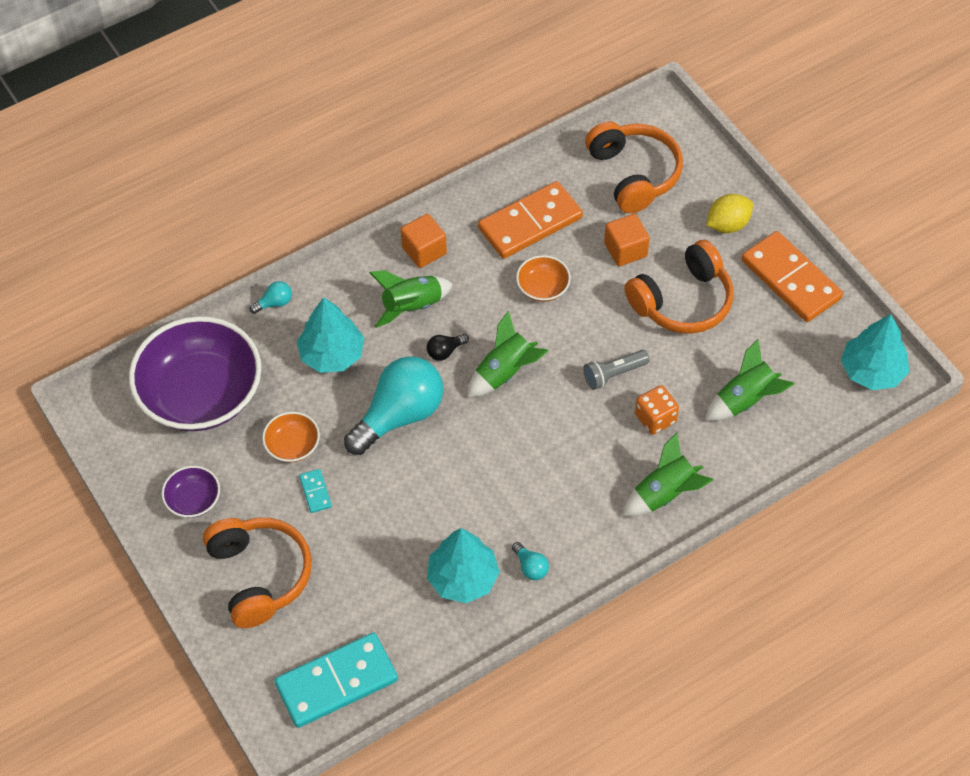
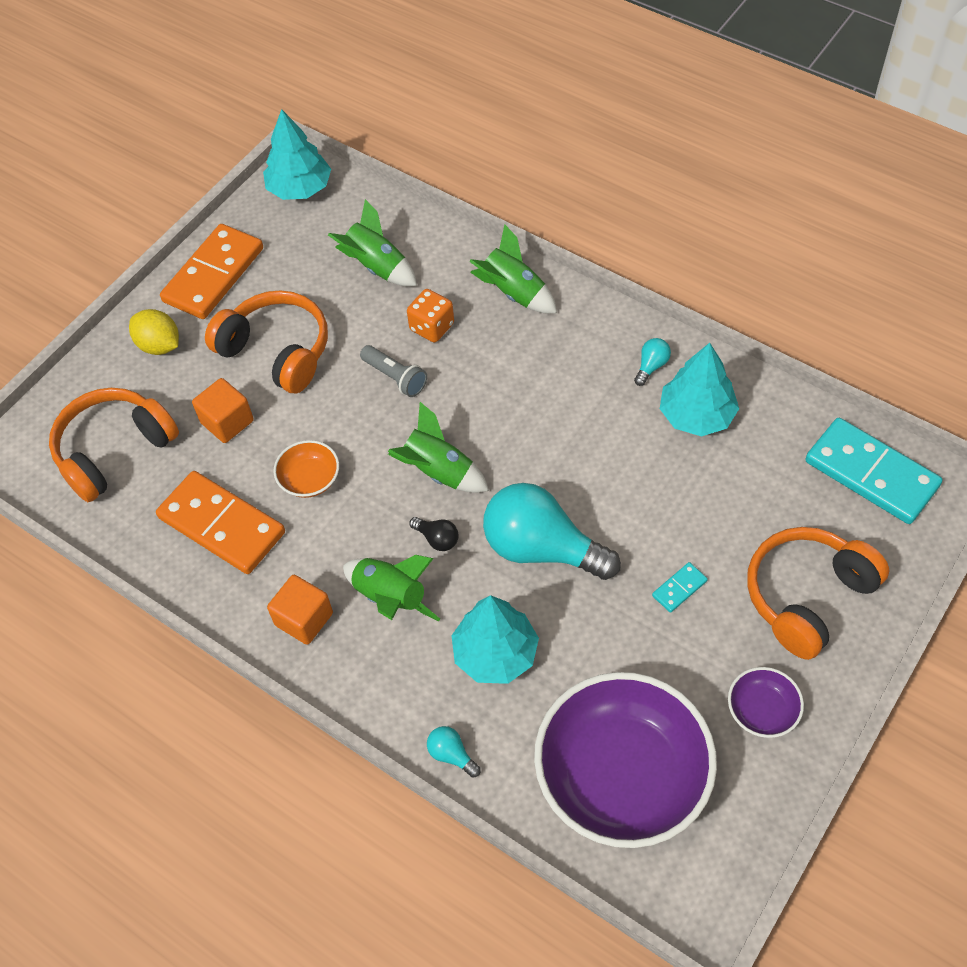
camera: 110 degrees left, 0 degrees up
(292, 445) = (636, 639): orange bowl -> none

